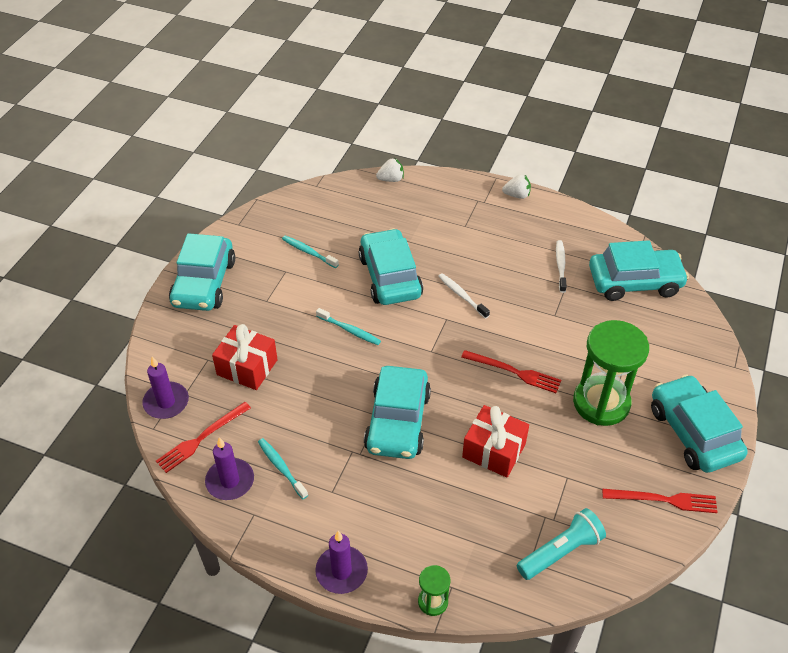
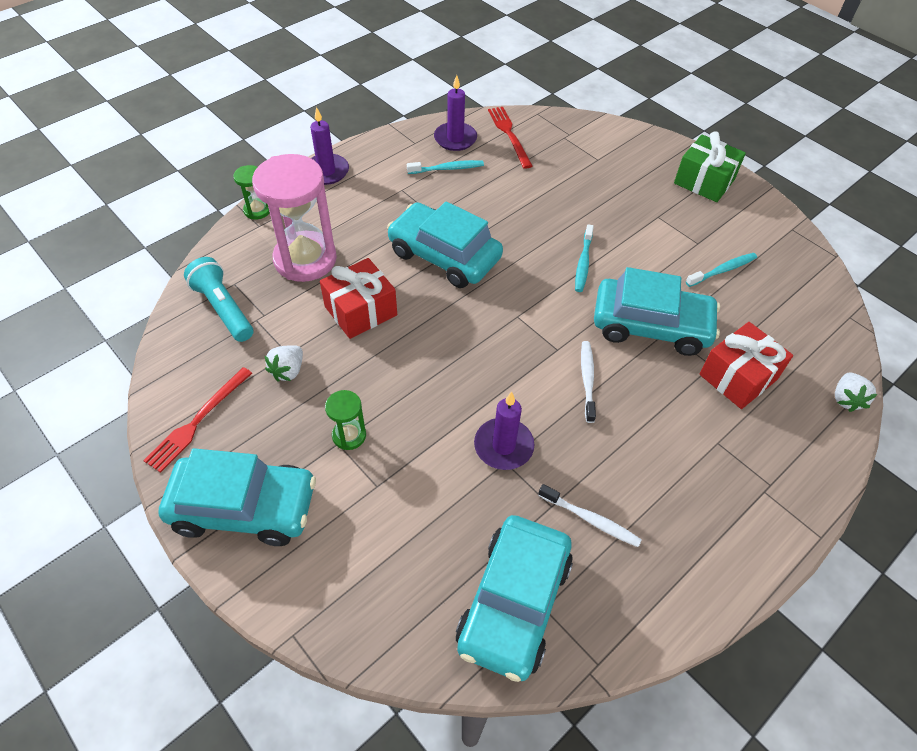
camera: 115 degrees right, 5 degrees up
(166, 402) = (561, 125): purple candle -> purple candle (503, 446)
(204, 283) = (704, 181): turquoise car -> green gift
(247, 367) = (574, 180): red gift -> red gift (738, 377)
(349, 330) = (583, 263): turquoise toothbrush -> turquoise toothbrush turned 45 degrees counterclockwise
(462, 296) = (587, 380): white toothbrush -> white toothbrush turned 75 degrees counterclockwise
(467, 521) = (305, 259): none -> pink hourglass
(514, 372) = (444, 375): red fork -> none
(517, 195) = (768, 544): white strawberry -> white strawberry (288, 371)
(560, 551) = (223, 308): turquoise flashlight -> turquoise flashlight turned 150 degrees clockwise
(601, 403) = (349, 435): green hourglass -> green hourglass, size x0.46

